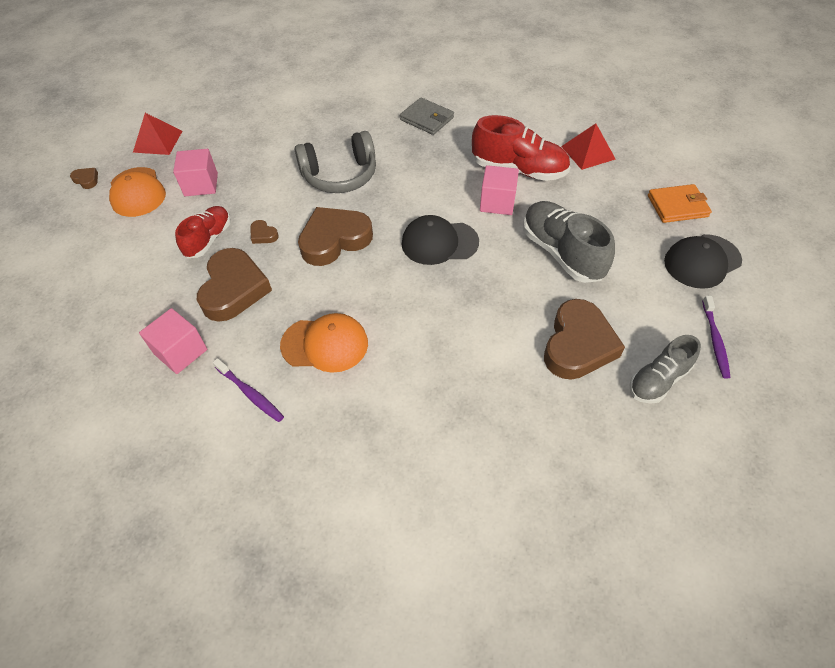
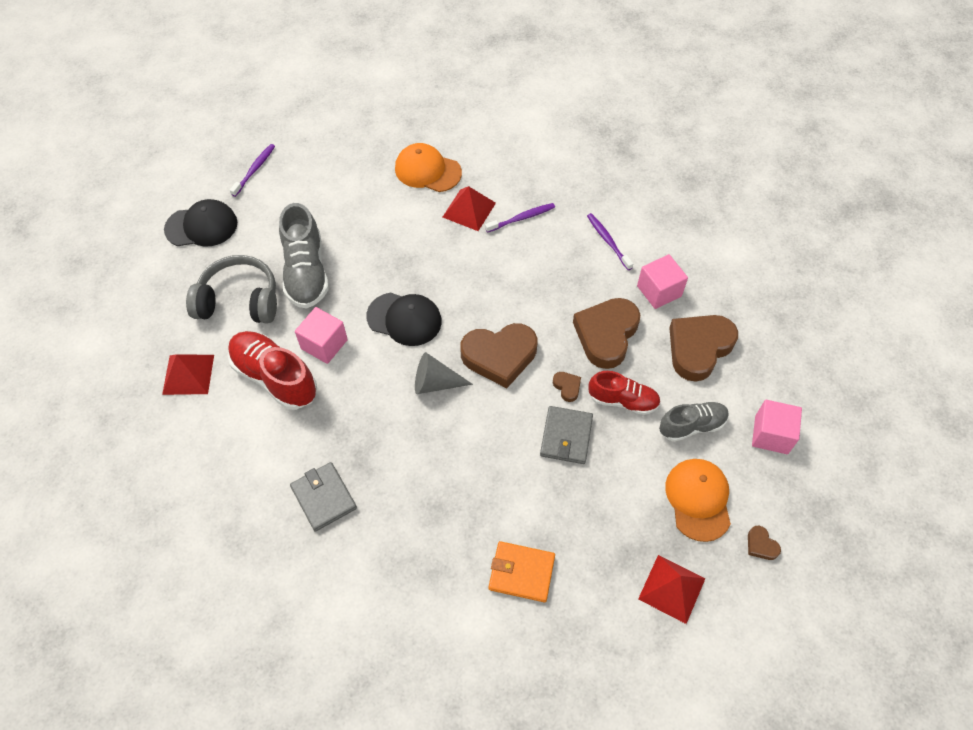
camera: 160 degrees left, 5 degrees up
(201, 185) = (623, 484): pink cube -> pink cube (771, 435)
(209, 239) = (623, 400): red shoe -> red shoe turned 120 degrees counterclockwise
(255, 201) = (566, 436): none -> grey wallet
(325, 344) = (541, 259): orange cap -> orange cap (427, 170)
(340, 175) = (464, 440): grey headphones -> grey headphones (239, 301)
(365, 388) = (522, 218): none -> purple toothbrush
(383, 204) = (435, 383): none -> grey cone
(434, 377) = (469, 210): none -> red pyramid
(578, 345) = (352, 198): brown heart -> brown heart (699, 348)
(658, 380) = (317, 159): grey shoe -> grey shoe (692, 426)
(677, 206) = (167, 281): orange wallet -> orange wallet (521, 573)

